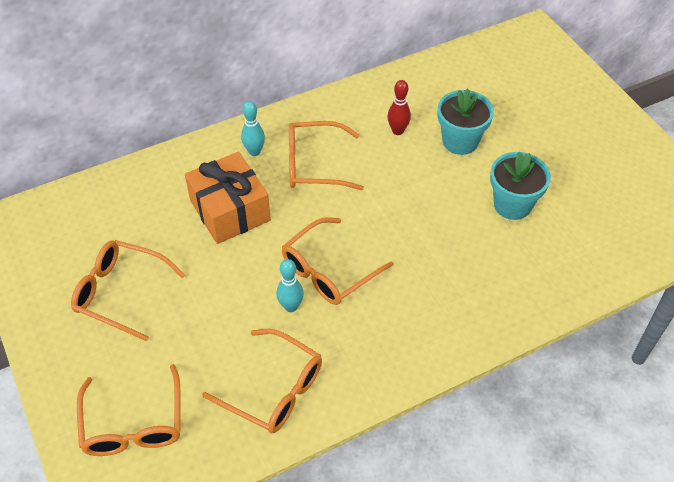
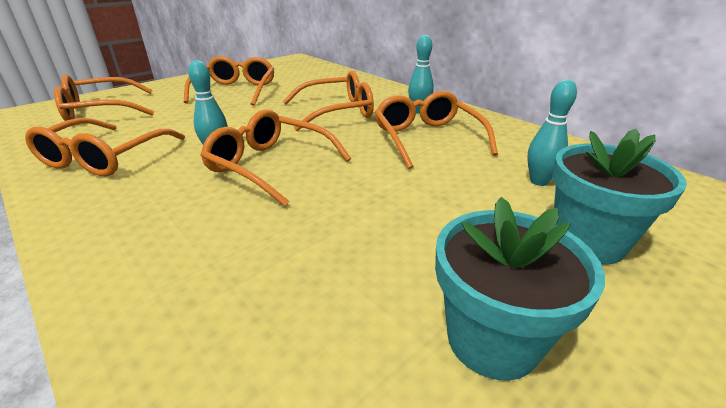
camera: 75 degrees right, 20 degrees down
(230, 210) = (337, 111): orange gift -> orange glasses
(397, 131) = (539, 181): red bowling pin -> turquoise bowling pin

